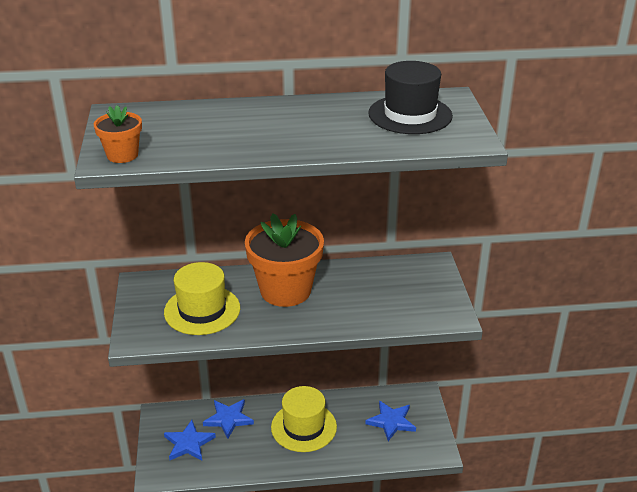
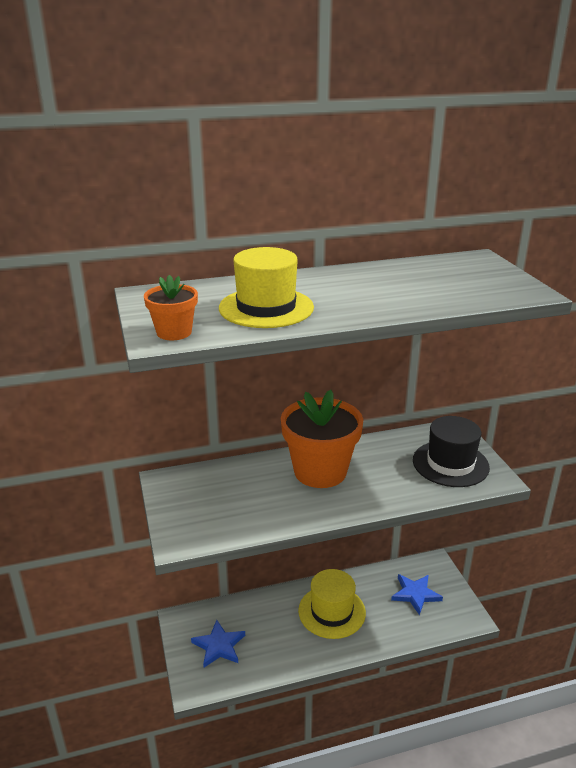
camera: 10 degrees left, 5 degrees down
(202, 310) = (241, 501): yellow hat -> yellow hat (266, 308)
(228, 419) = (253, 613): blue star -> none
(410, 115) = (452, 275): black hat -> black hat (450, 464)

